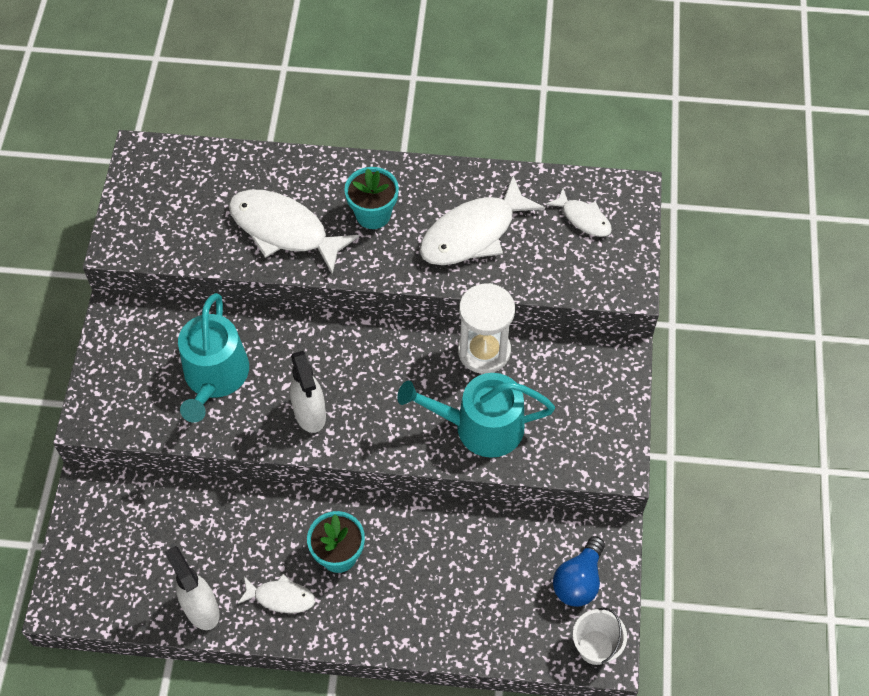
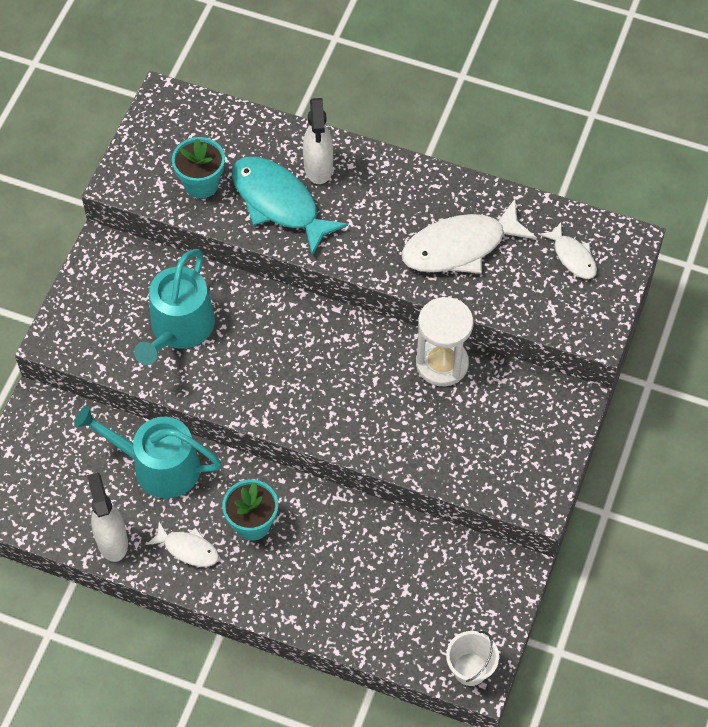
camera: 15 degrees right, 0 degrees up
(284, 230) = (279, 203): white fish -> turquoise fish
(310, 413) = (258, 384): white spray bottle -> white spray bottle (318, 168)
(373, 214) = (368, 207): turquoise flower pot -> turquoise flower pot (201, 184)
(480, 426) = (416, 434): turquoise watering can -> turquoise watering can (158, 466)
(578, 580) = (473, 604): blue light bulb -> none

